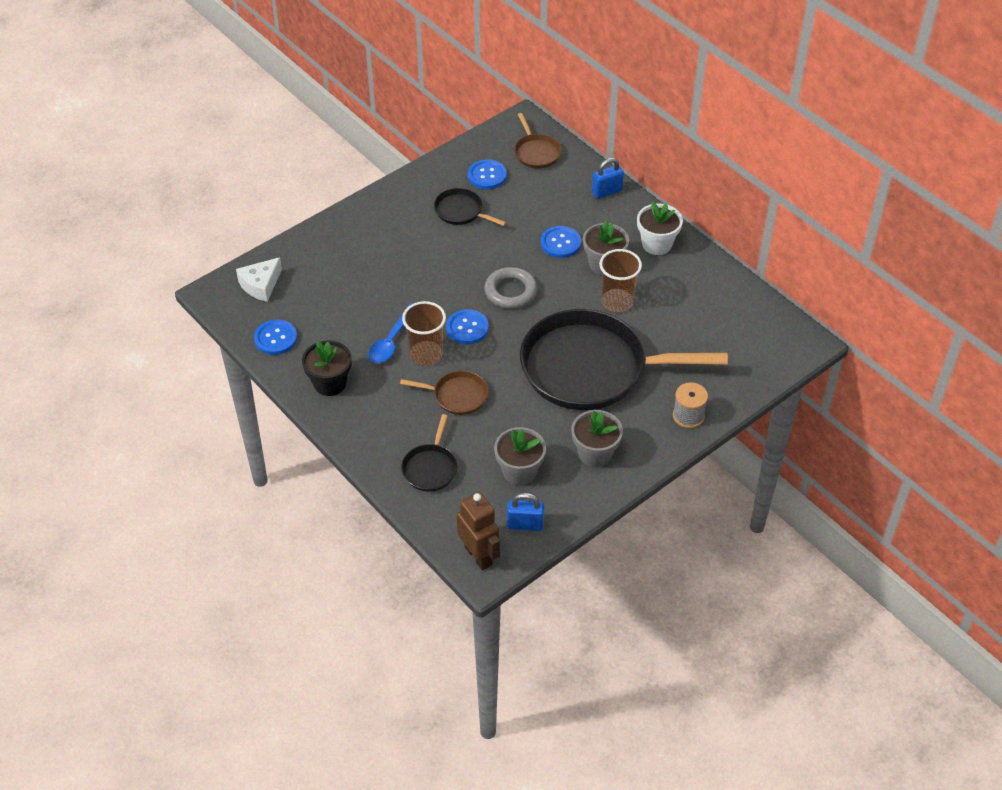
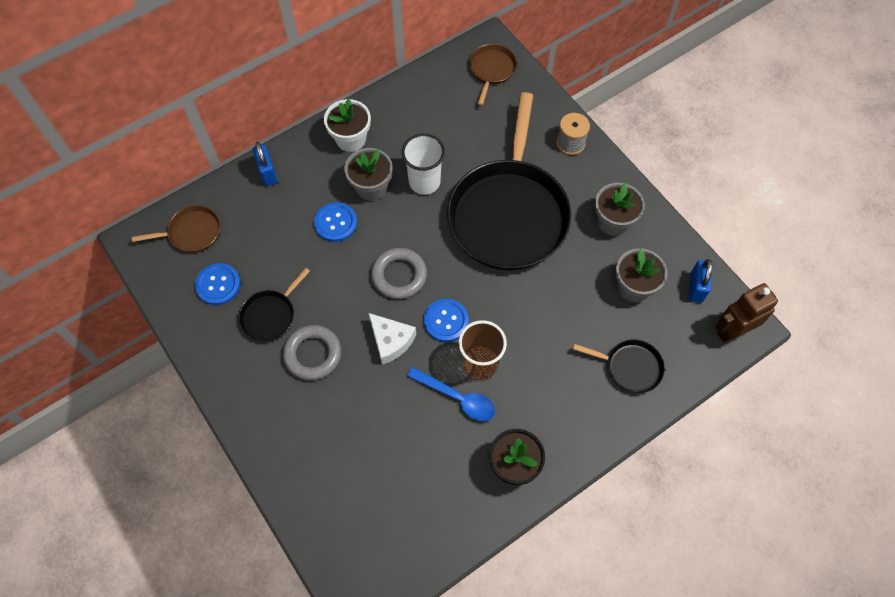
camera: 85 degrees left, 15 degrees up
(261, 285) = (355, 545): white cheese -> white cheese (391, 341)
(275, 338) = (442, 526): blue button -> none
(426, 242) = (313, 354): none -> grey ring
(457, 396) = (538, 336): brown pan -> brown pan (491, 70)
(617, 302) = (424, 182): brown cup -> white cup

